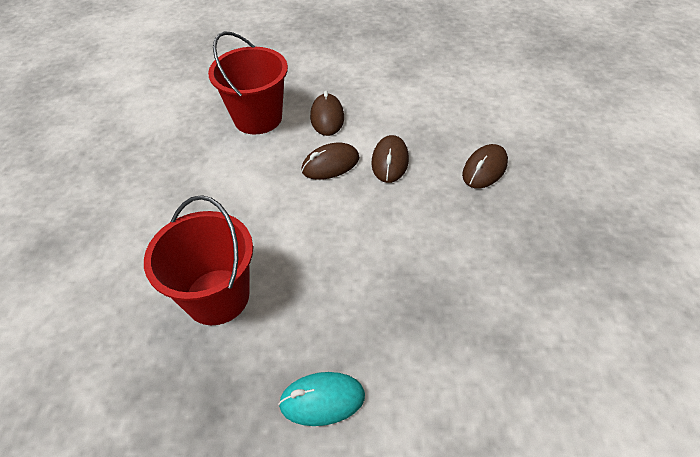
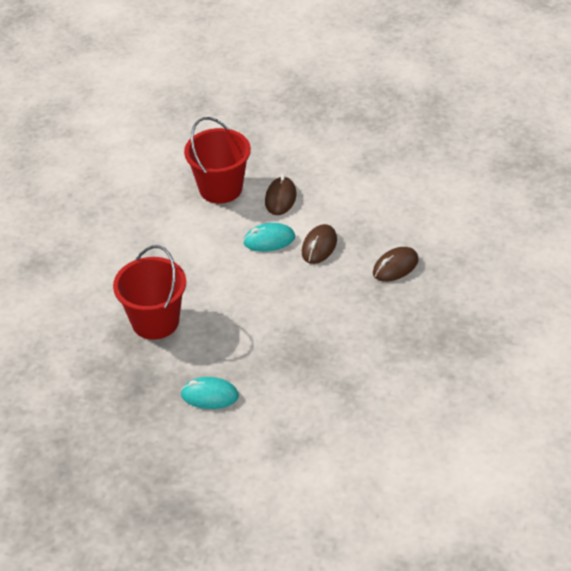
camera: 15 degrees right, 5 degrees down
(330, 164) = (269, 240): brown mouse -> turquoise mouse

